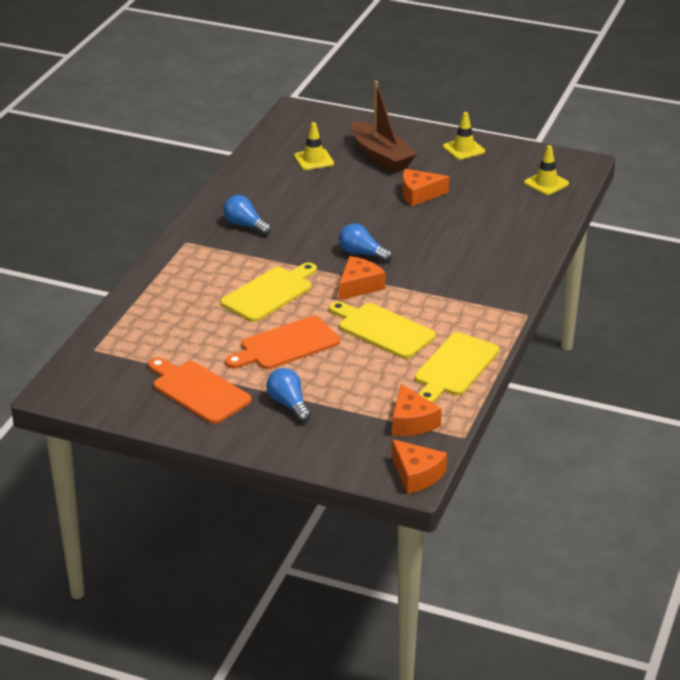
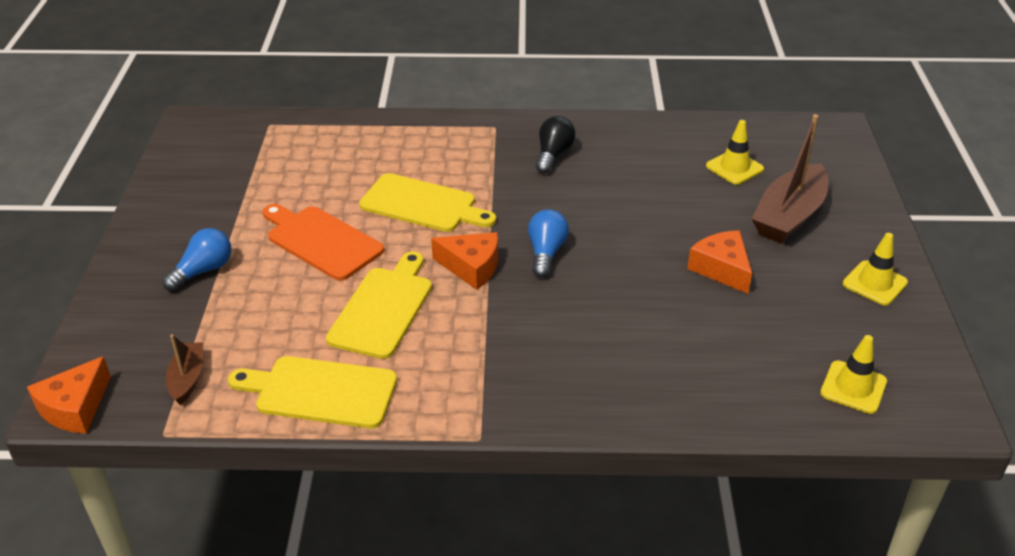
camera: 70 degrees right, 5 degrees up
(198, 391) = (214, 203): orange cutting board -> none
(245, 225) = (553, 155): blue light bulb -> black light bulb
(412, 422) = (187, 378): orange cheese -> brown boat

